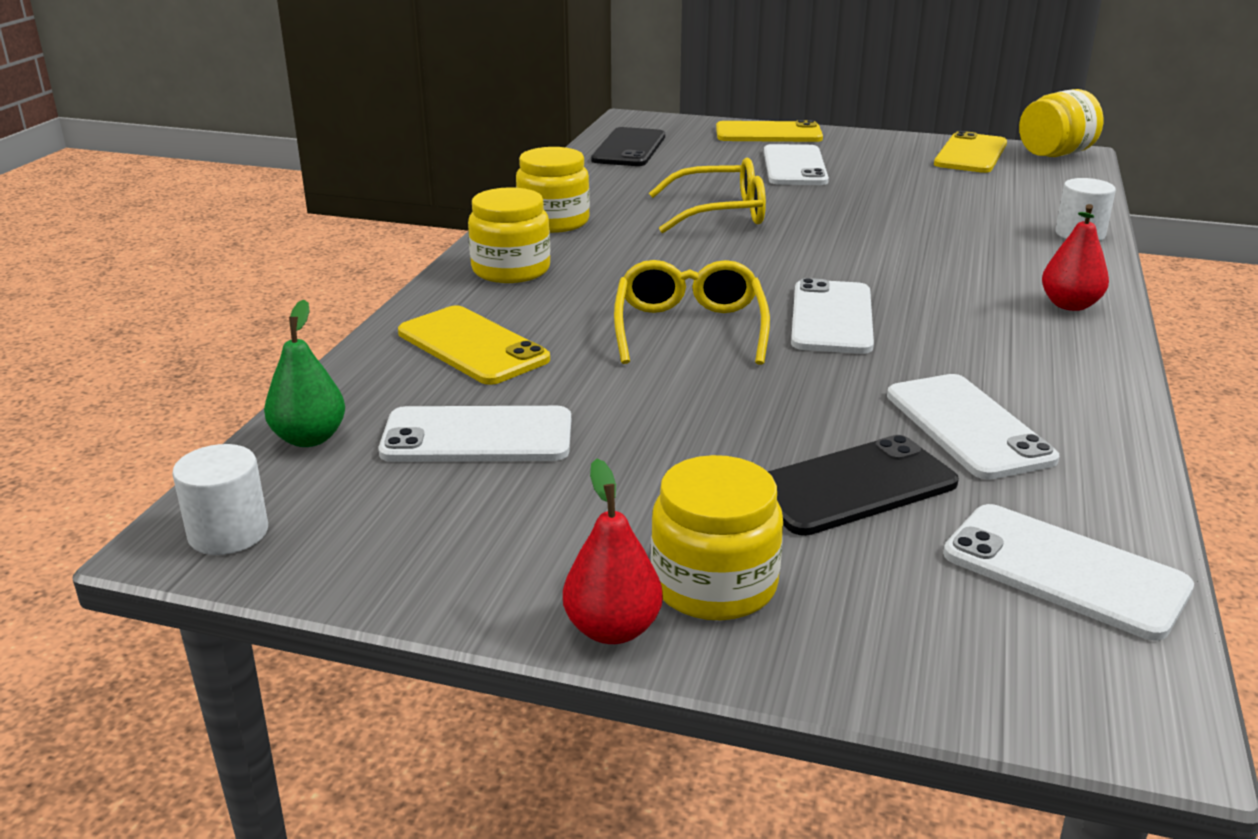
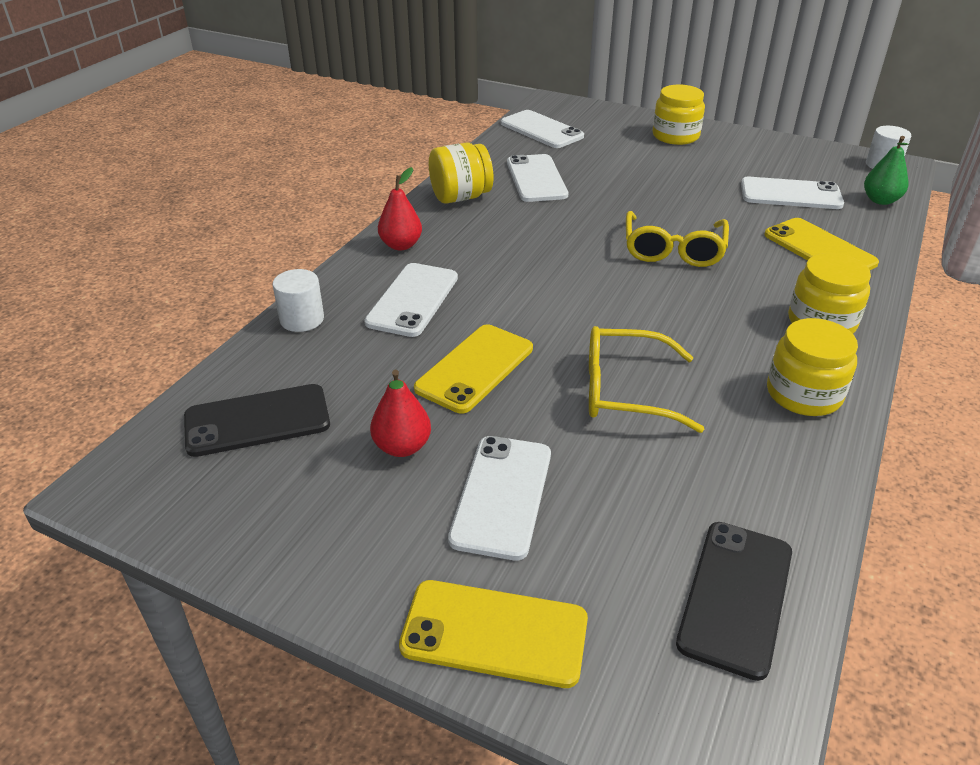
camera: 170 degrees left, 10 degrees up
(612, 629) = (713, 128): red pear -> red pear (402, 447)
(831, 318) = (572, 250): white phone -> white phone (413, 300)
(852, 486) = (608, 160): black phone -> black phone (257, 421)
(970, 154) = (241, 504): yellow phone -> yellow phone (475, 368)
(1055, 154) = (131, 488): yellow jar -> yellow jar (461, 197)

